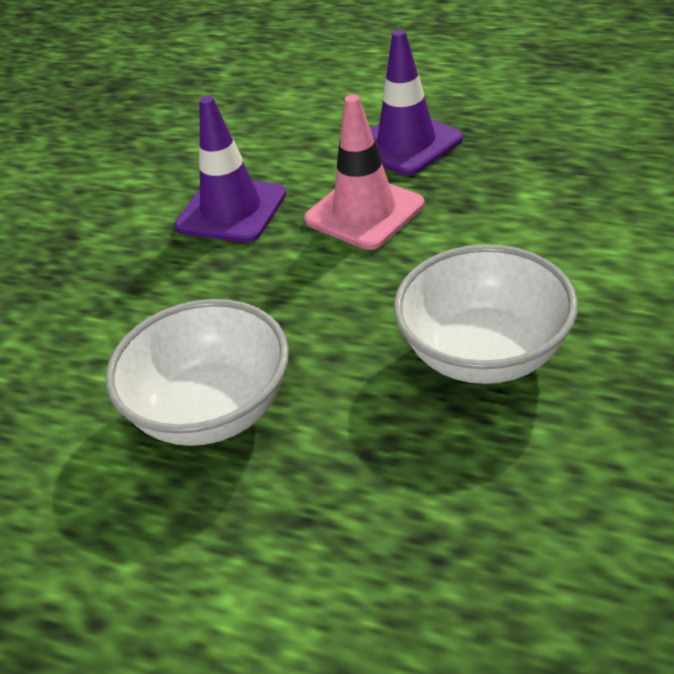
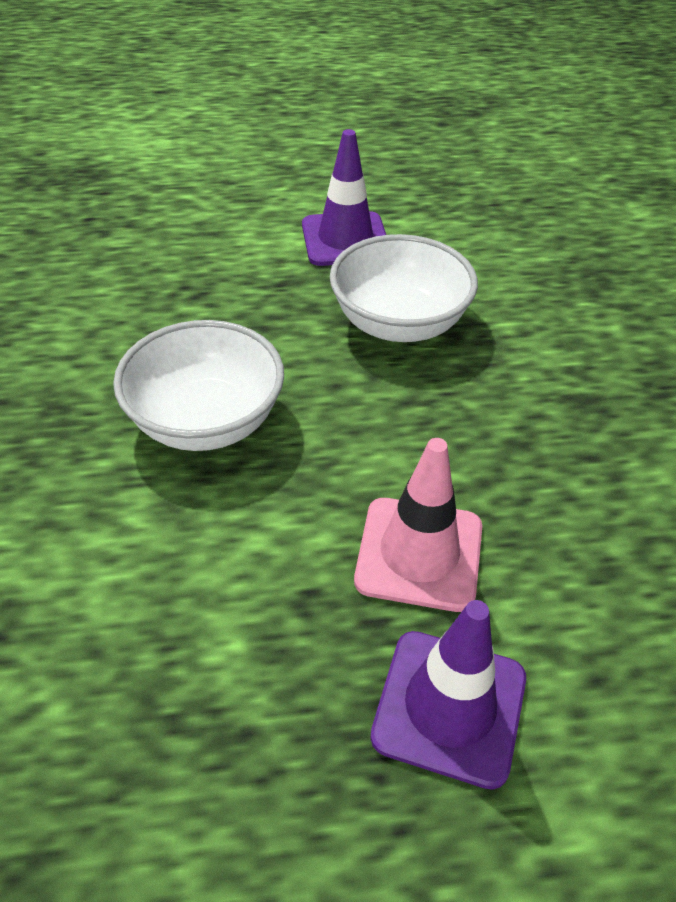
camera: 145 degrees right, 5 degrees up
(231, 210) = (574, 512): purple traffic cone -> purple traffic cone (345, 239)

